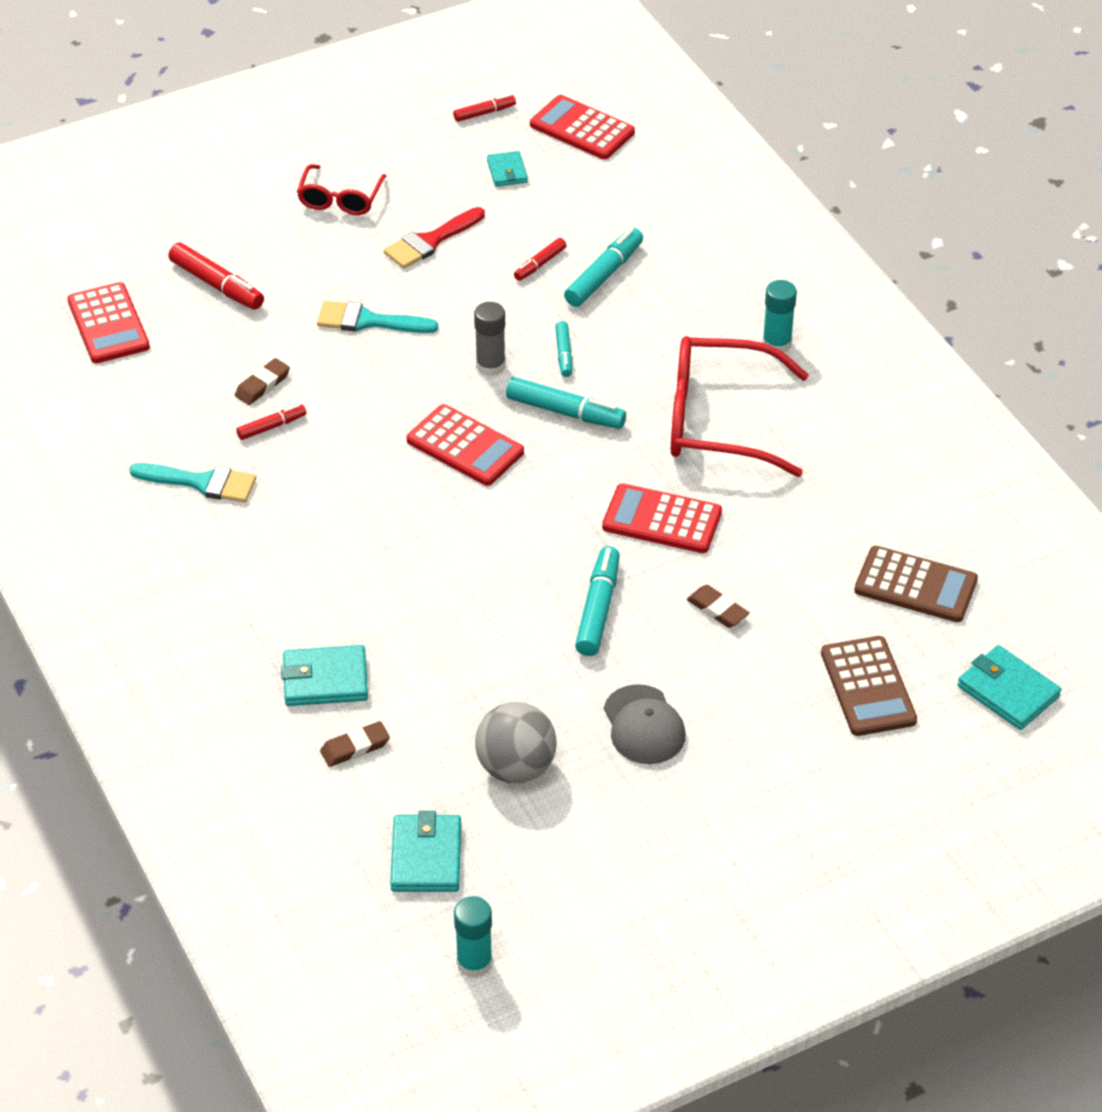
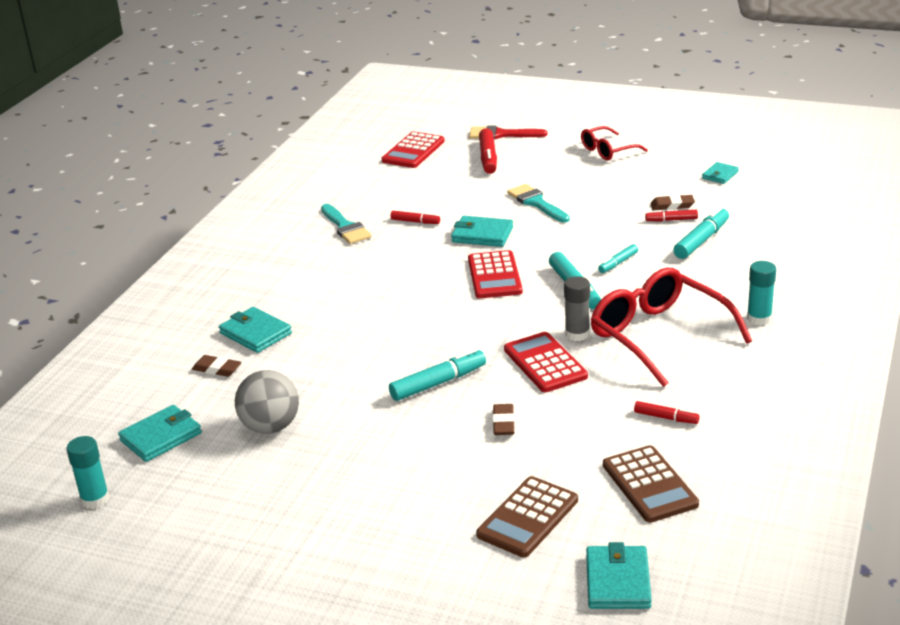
camera: 50 degrees right, 15 degrees down
(262, 385) = (440, 204): brown eraser -> brown eraser (672, 206)
(373, 400) = (482, 235): none -> turquoise wallet
(430, 241) = (626, 186): red brush -> red brush (501, 134)
(484, 113) = (748, 147): red marker -> red marker (666, 418)
(490, 366) = (568, 249): grey glue stick -> grey glue stick (577, 334)
(582, 129) = (796, 174): red calculator -> none
(604, 275) = (701, 240): turquoise marker -> turquoise marker turned 45 degrees counterclockwise
(644, 725) = (367, 451): grey cap -> none

